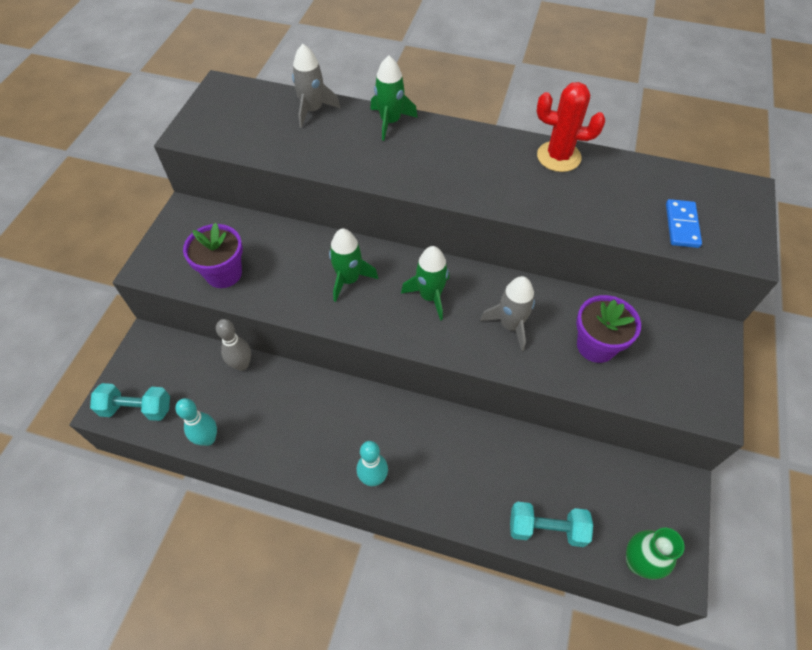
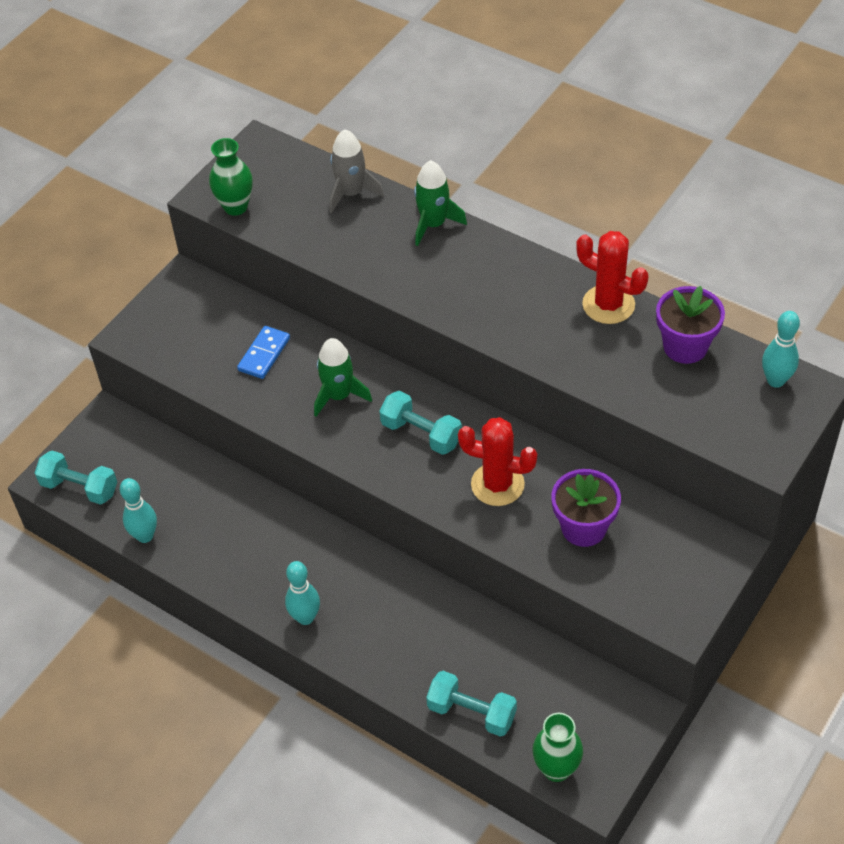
camera: 20 degrees right, 5 degrees down
(216, 137) = (235, 207): none -> green vase
(223, 273) = (206, 359): purple flower pot -> purple flower pot (685, 346)
(242, 364) = (202, 467): grey bowling pin -> none
(430, 296) = (421, 433): green rocket -> turquoise dumbbell
(510, 325) = (497, 484): grey rocket -> red cactus
(682, 225) = (708, 412): blue domino -> blue domino (264, 354)
(718, 189) = (775, 380): none -> turquoise bowling pin

